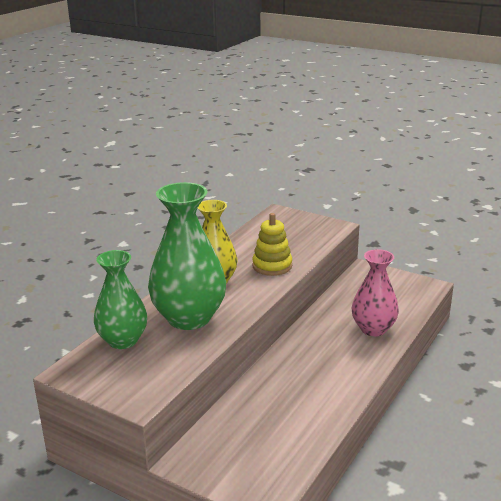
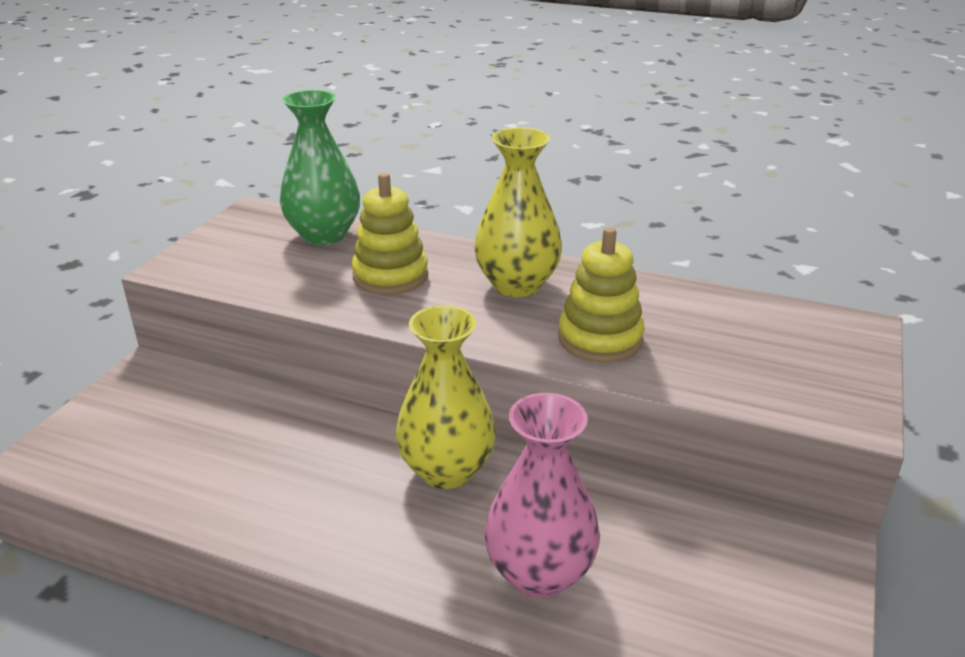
camera: 80 degrees right, 5 degrees up
(189, 318) = (390, 276): green vase -> yellow stacking toy
(307, 347) = (447, 470): none -> yellow vase

